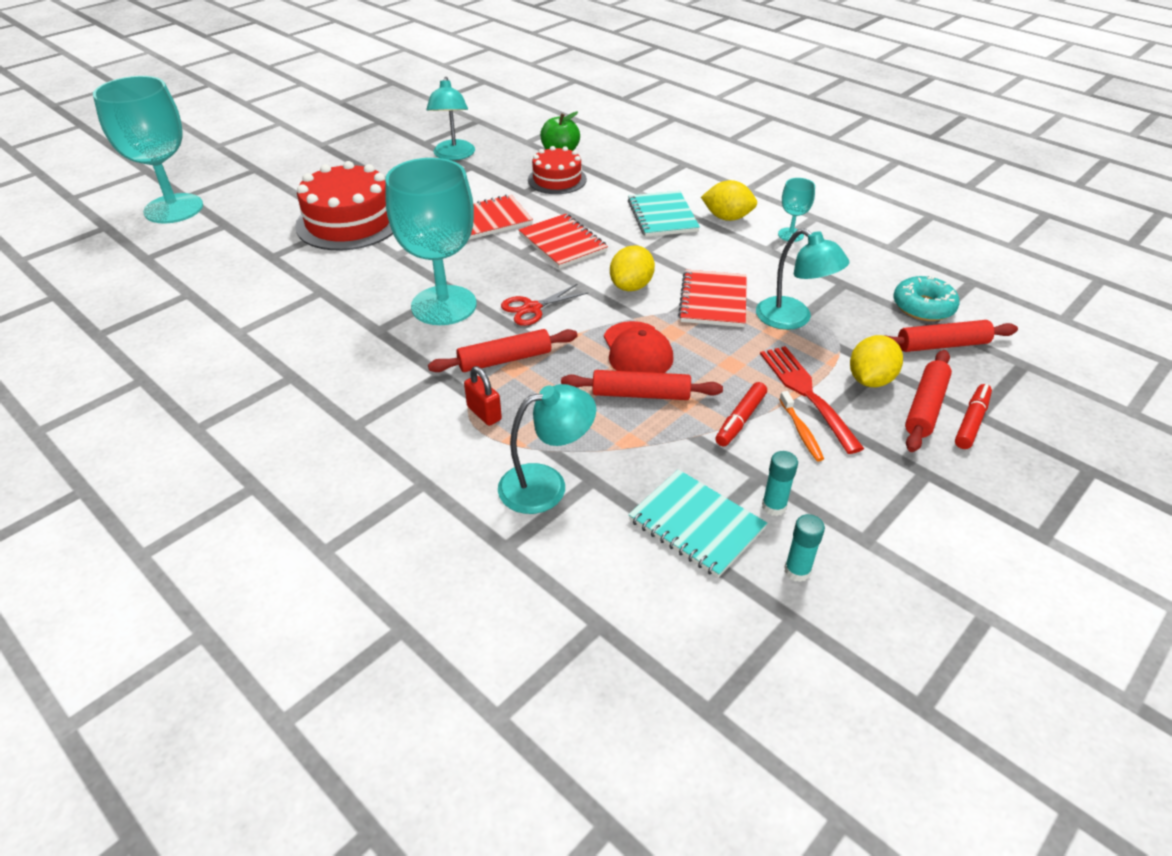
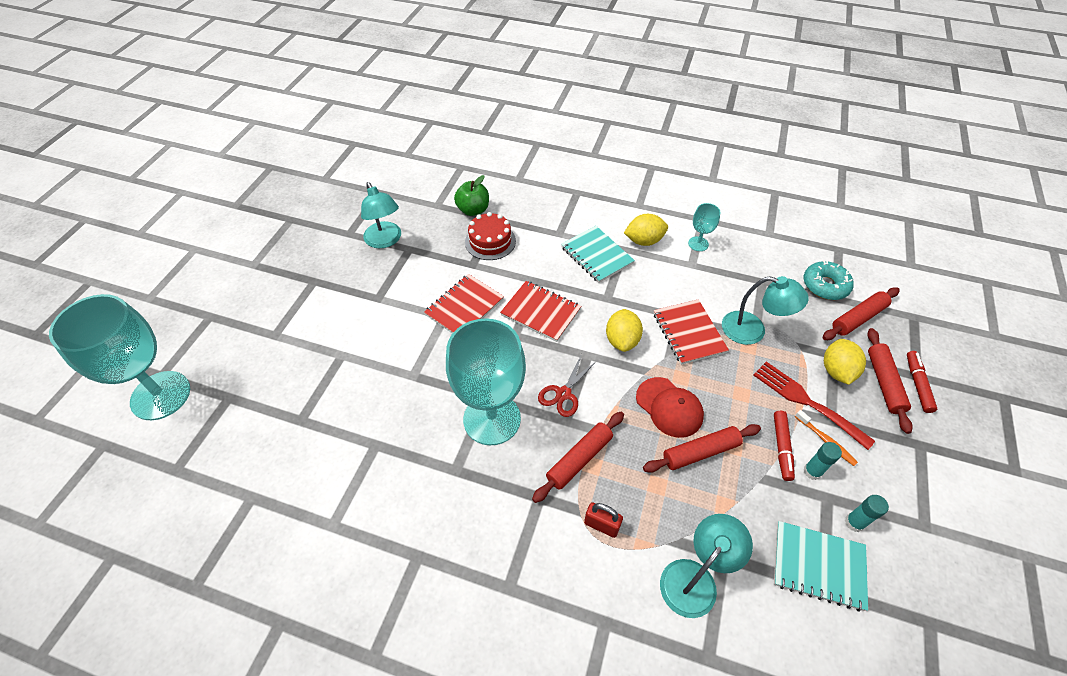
camera: 25 degrees left, 10 degrees up
(349, 222) = (345, 351): red cake -> none
(797, 571) = (905, 577): turquoise glue stick -> turquoise glue stick (812, 471)

